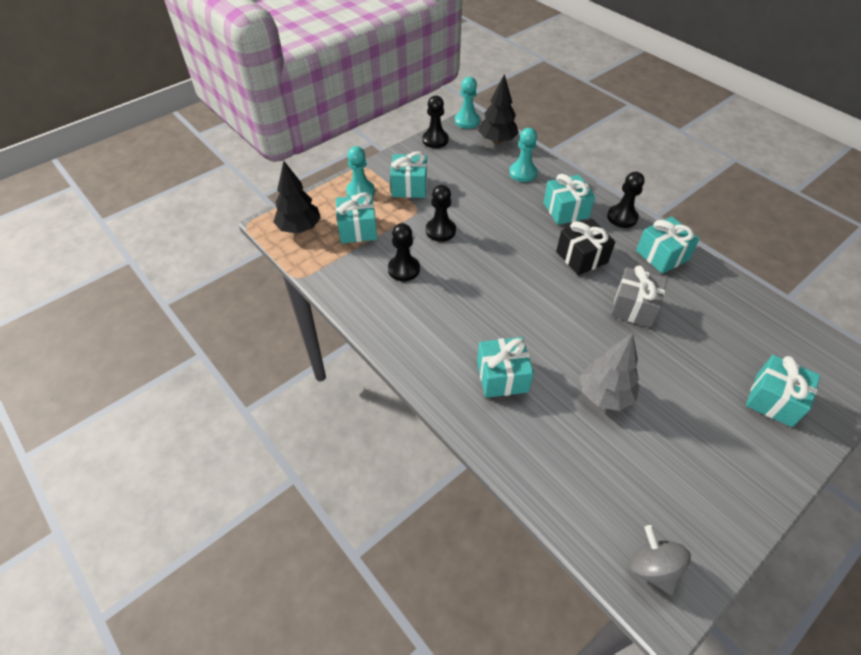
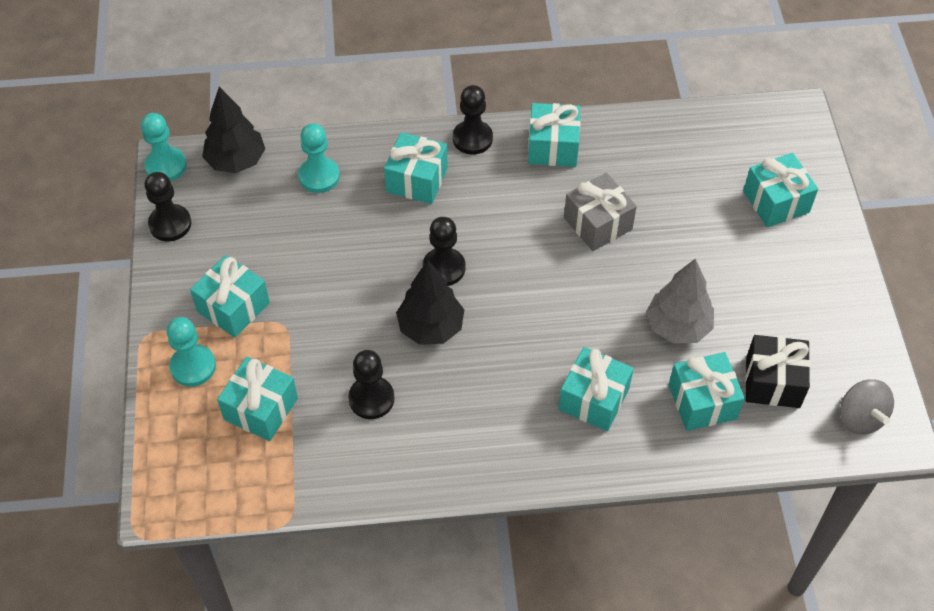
camera: 55 degrees left, 5 degrees up
(299, 228) = (200, 474): black tree -> black tree (431, 327)
(440, 231) = (341, 323): black pawn -> black pawn (444, 268)
(560, 443) = (702, 402): none -> turquoise gift
(581, 257) = (497, 217): black gift -> black gift (773, 382)
(652, 567) = (860, 418): grey spinning top -> grey spinning top turned 120 degrees counterclockwise

